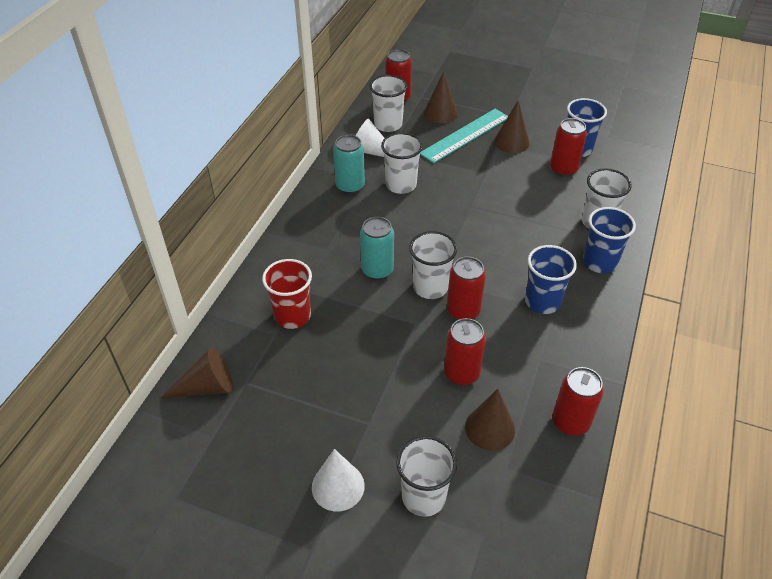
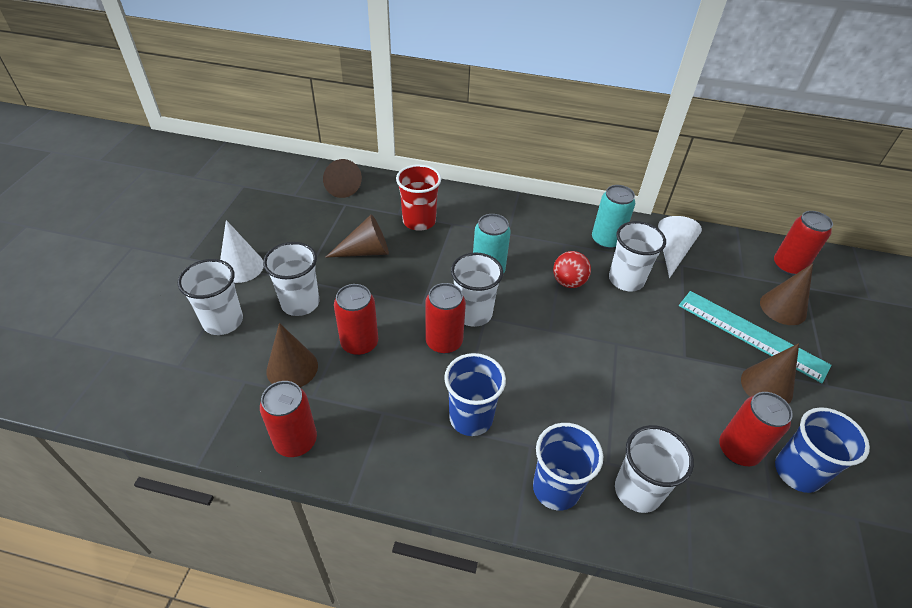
camera: 80 degrees right, 0 degrees up
(332, 365) = (365, 251): none -> brown cone
(388, 124) = (729, 261): white cup -> white cup (300, 303)
(399, 219) = (568, 282): none -> red ball

